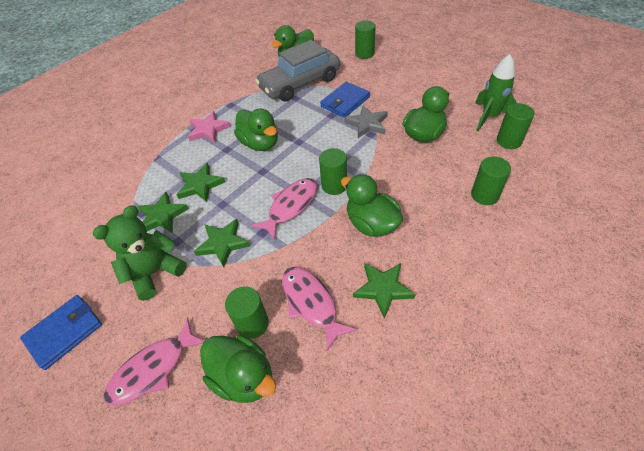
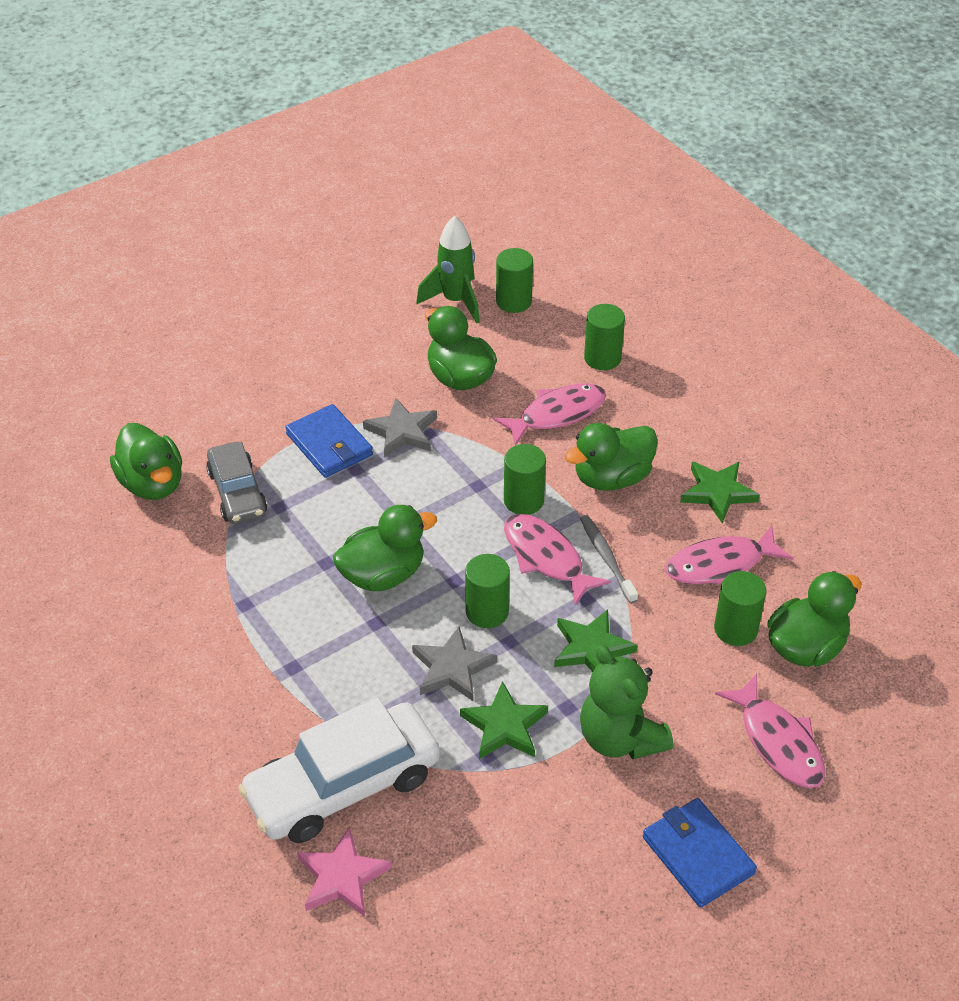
camera: 80 degrees left, 5 degrees down
(124, 164) = (343, 785): none -> white car
(200, 185) = (452, 668): green star -> grey star
(208, 130) = (305, 646): pink star -> pink star (342, 877)
(299, 236) = (607, 558): none -> grey toothbrush
(300, 83) = (237, 493): grey car -> grey car, size x0.61
(364, 53) = (198, 386): green cylinder -> green cylinder (487, 611)
(416, 184) = (557, 414): none -> pink fish

